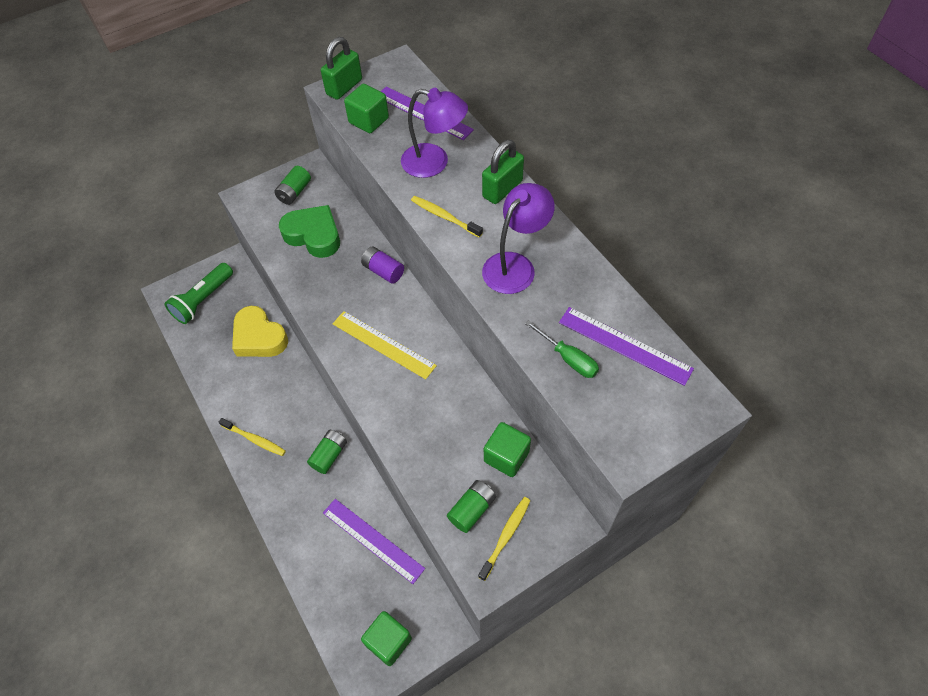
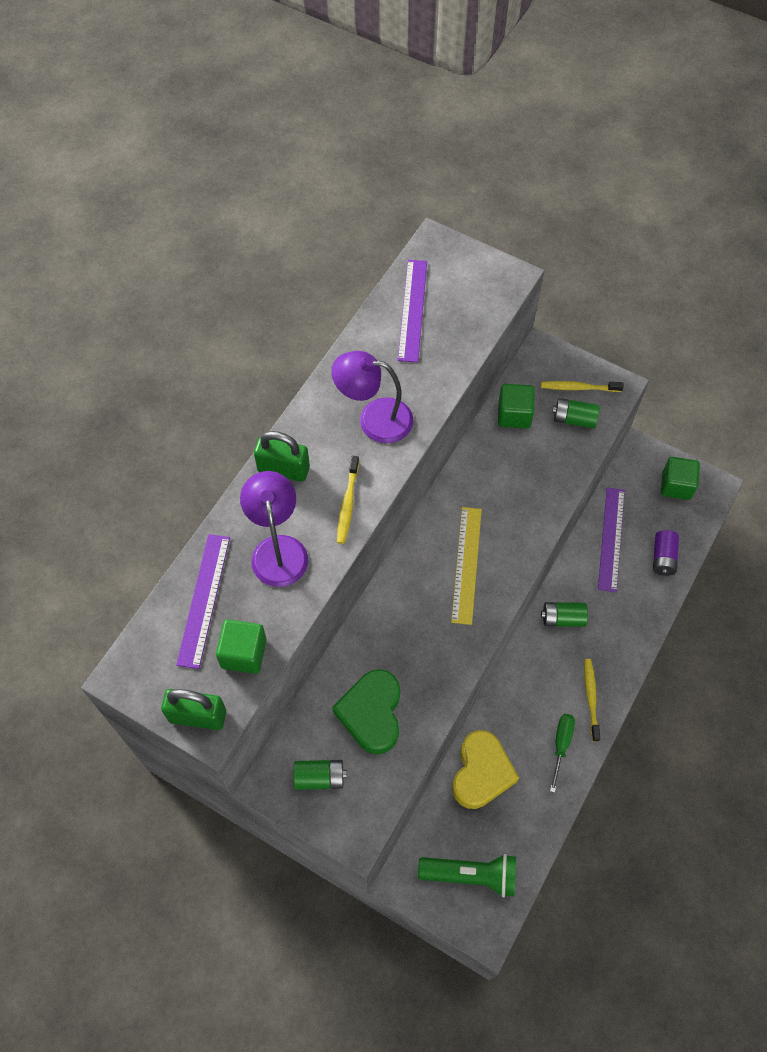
camera: 120 degrees left, 5 degrees up
(383, 271) = (381, 612): purple battery -> purple battery (663, 558)
(568, 358) = (449, 342): green screwdriver -> green screwdriver (561, 745)

